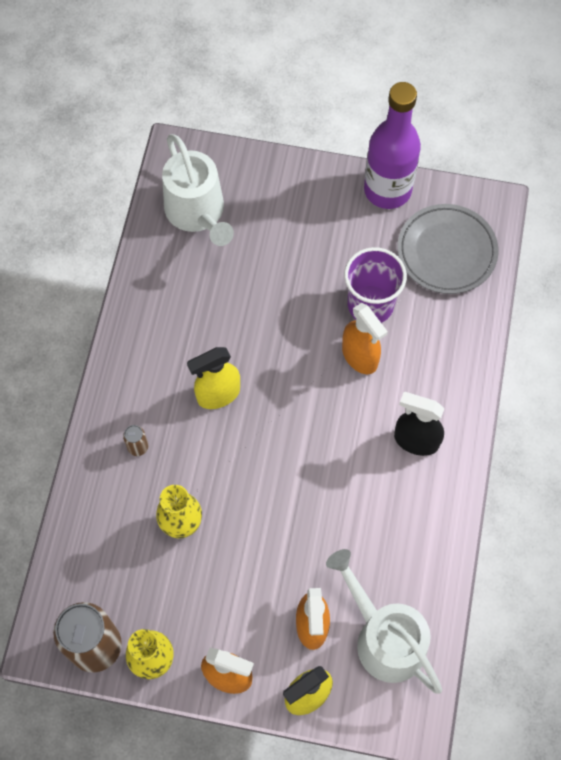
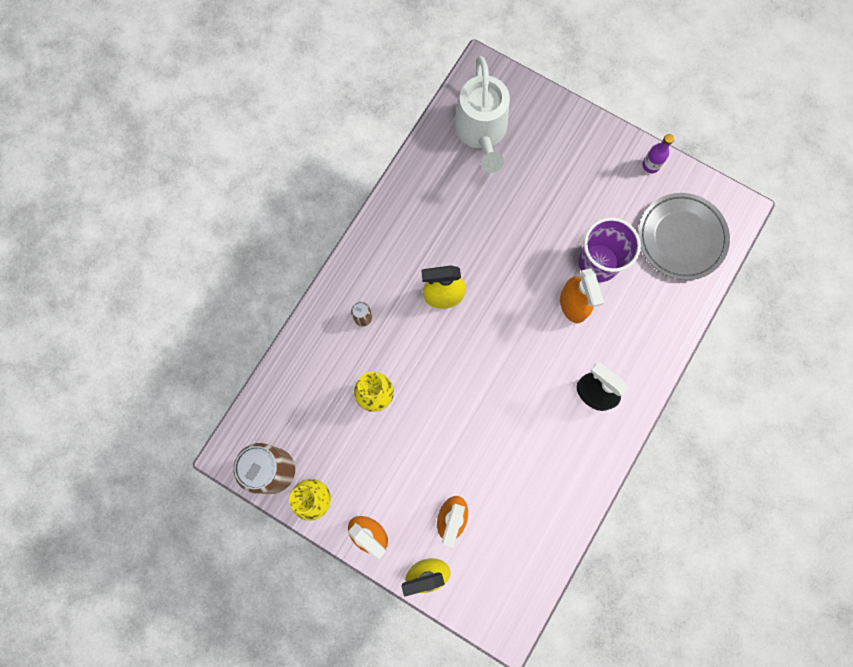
camera: 20 degrees right, 10 degrees up
(383, 637) = (506, 549): white watering can -> none
(387, 190) = (650, 165): purple bottle -> purple bottle, size x0.42

